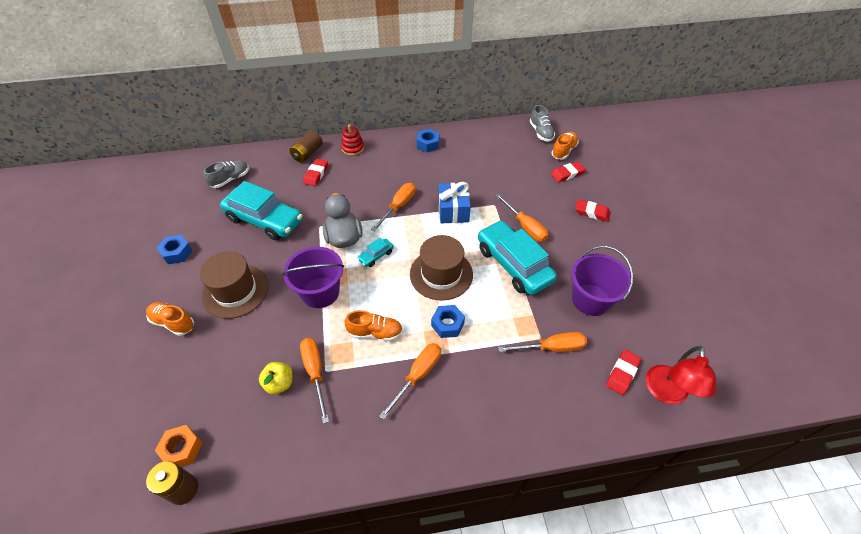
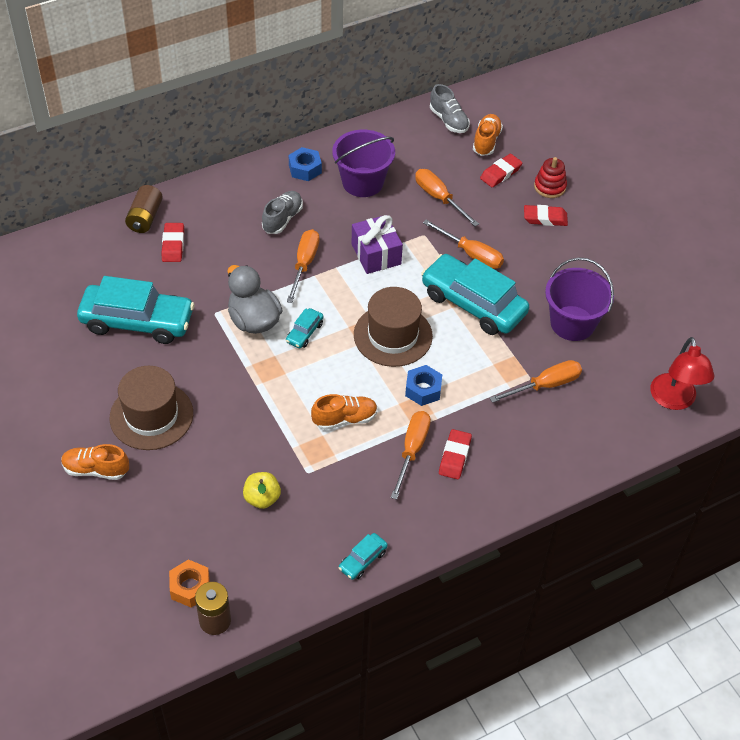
camera: 20 degrees left, 0 degrees up
(177, 253) = (46, 390): blue nut -> none
(230, 179) = (57, 278): grey shoe -> grey shoe (282, 219)
(315, 372) = (297, 477): orange screwdriver -> orange screwdriver (439, 198)
(320, 292) = (257, 391): purple bucket -> purple bucket (362, 182)
(333, 469) = (363, 560): none -> turquoise car
(353, 148) = (205, 197): red stacking toy -> red stacking toy (549, 187)
(453, 211) = (376, 254): blue gift -> purple gift
(622, 373) = (626, 392): red eraser -> red eraser (455, 456)

